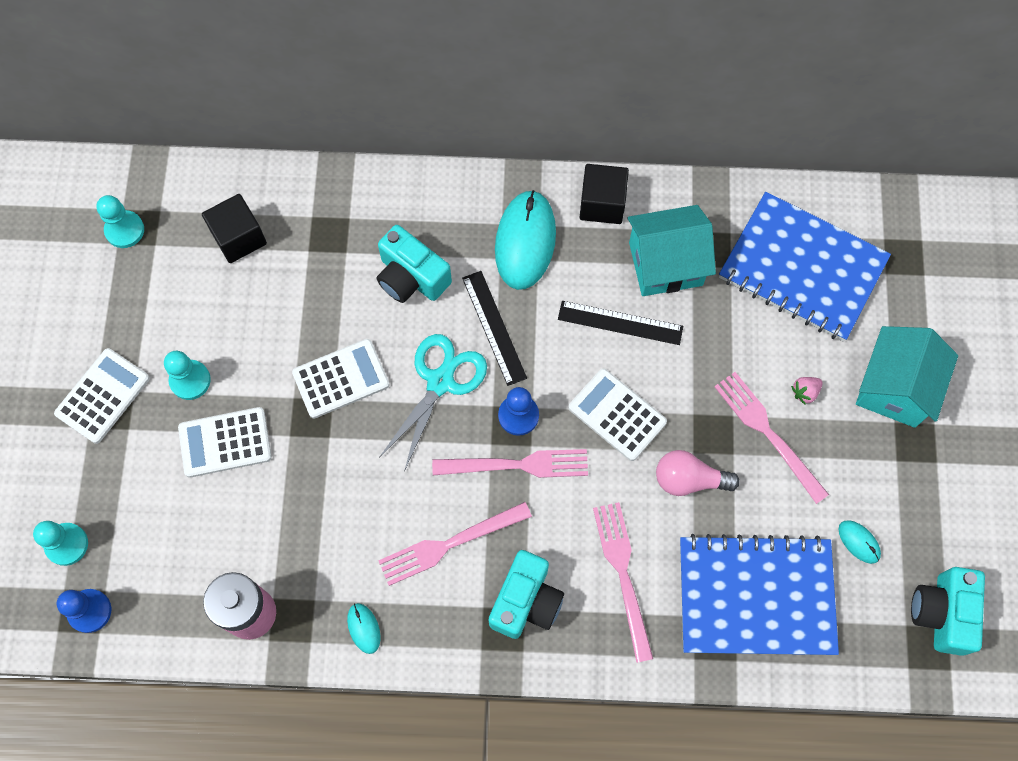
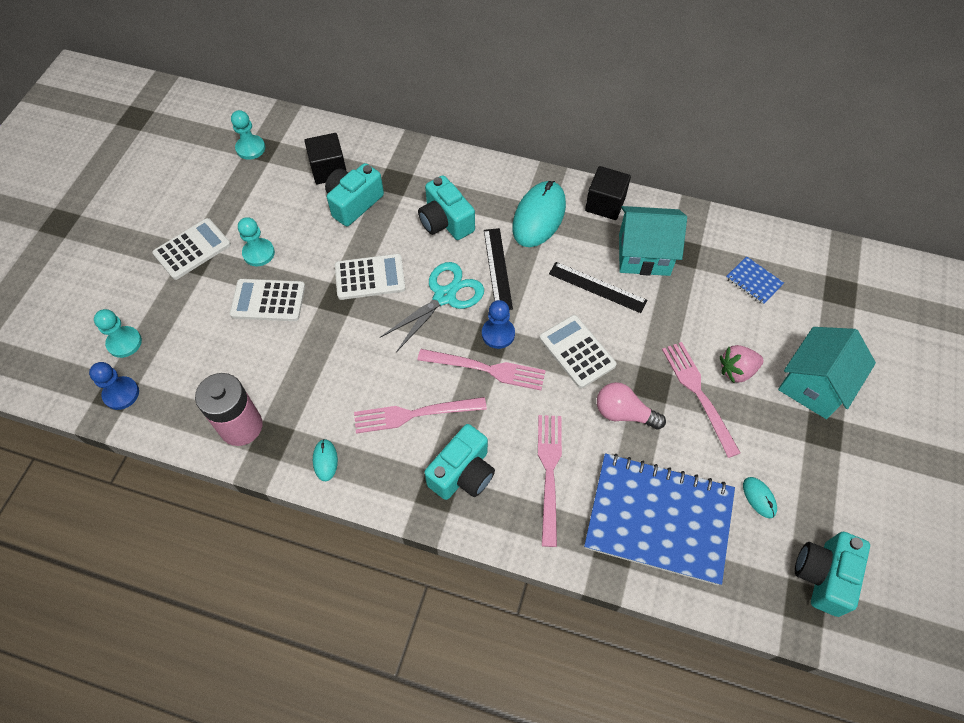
camera: 15 degrees right, 10 degrees down
(287, 279) = (354, 203): none -> turquoise camera
(802, 269) = (753, 281): blue notebook -> blue notebook, size x0.40
(805, 392) = (736, 371): pink strawberry -> pink strawberry, size x1.61

